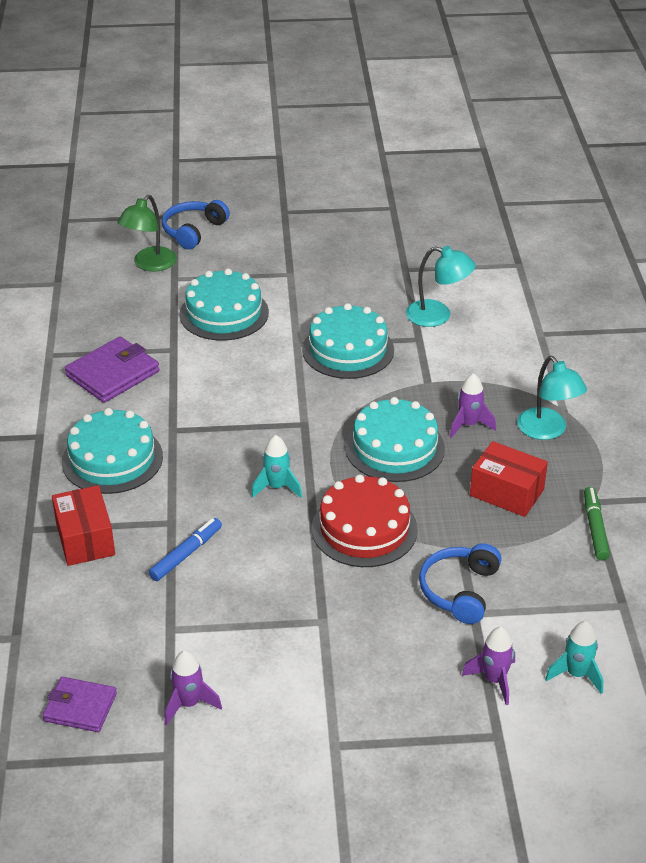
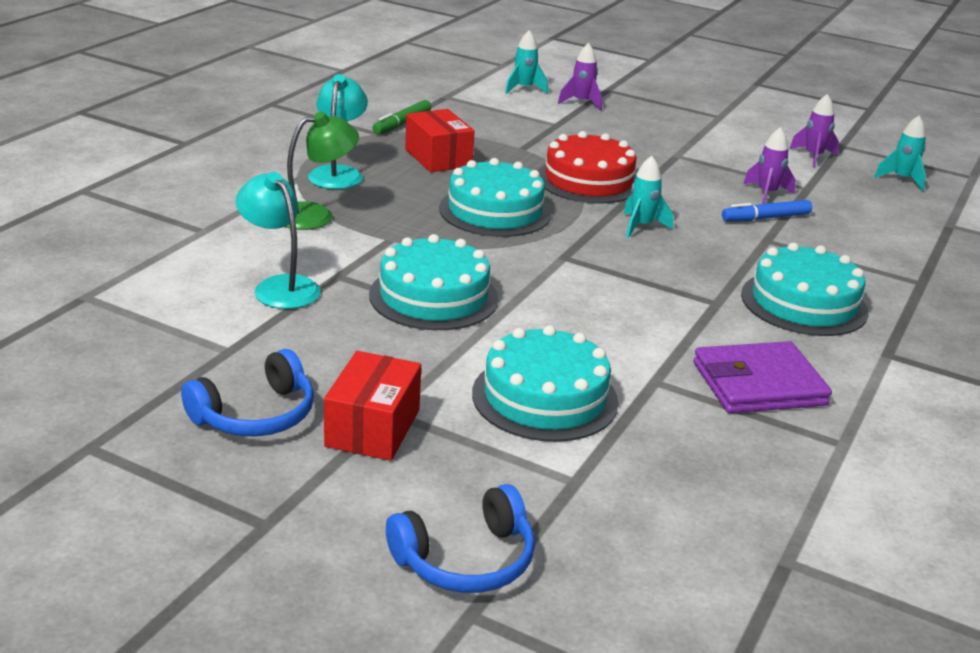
camera: 150 degrees left, 10 degrees down
(80, 707) = (902, 179): purple wallet -> turquoise rocket
(85, 539) = (862, 257): red box -> red box (373, 428)
(150, 264) = (598, 525): green lamp -> green lamp (315, 215)
(460, 590) = (552, 134): blue headphones -> blue headphones (255, 415)
(469, 425) = (401, 200): purple rocket -> purple rocket (766, 194)

